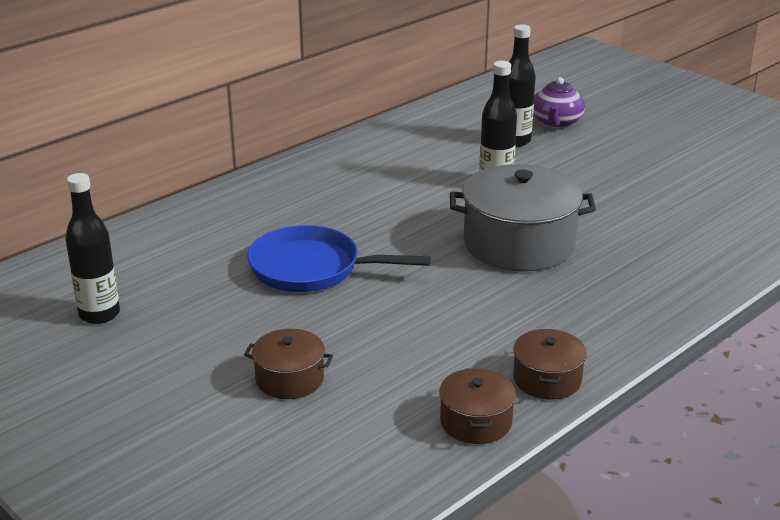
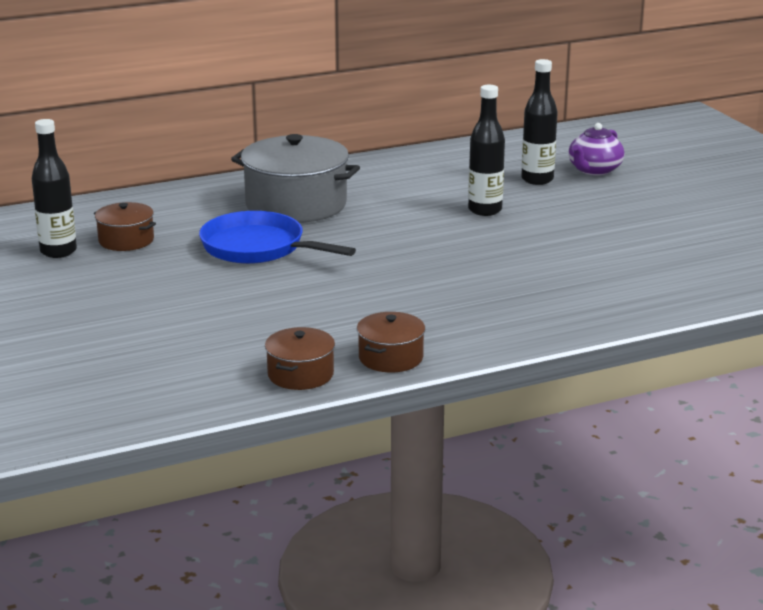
camera: 20 degrees right, 5 degrees down
(289, 379) = (172, 319): brown pot -> brown pot (126, 240)
(519, 244) = (461, 258): grey pot -> grey pot (296, 204)

